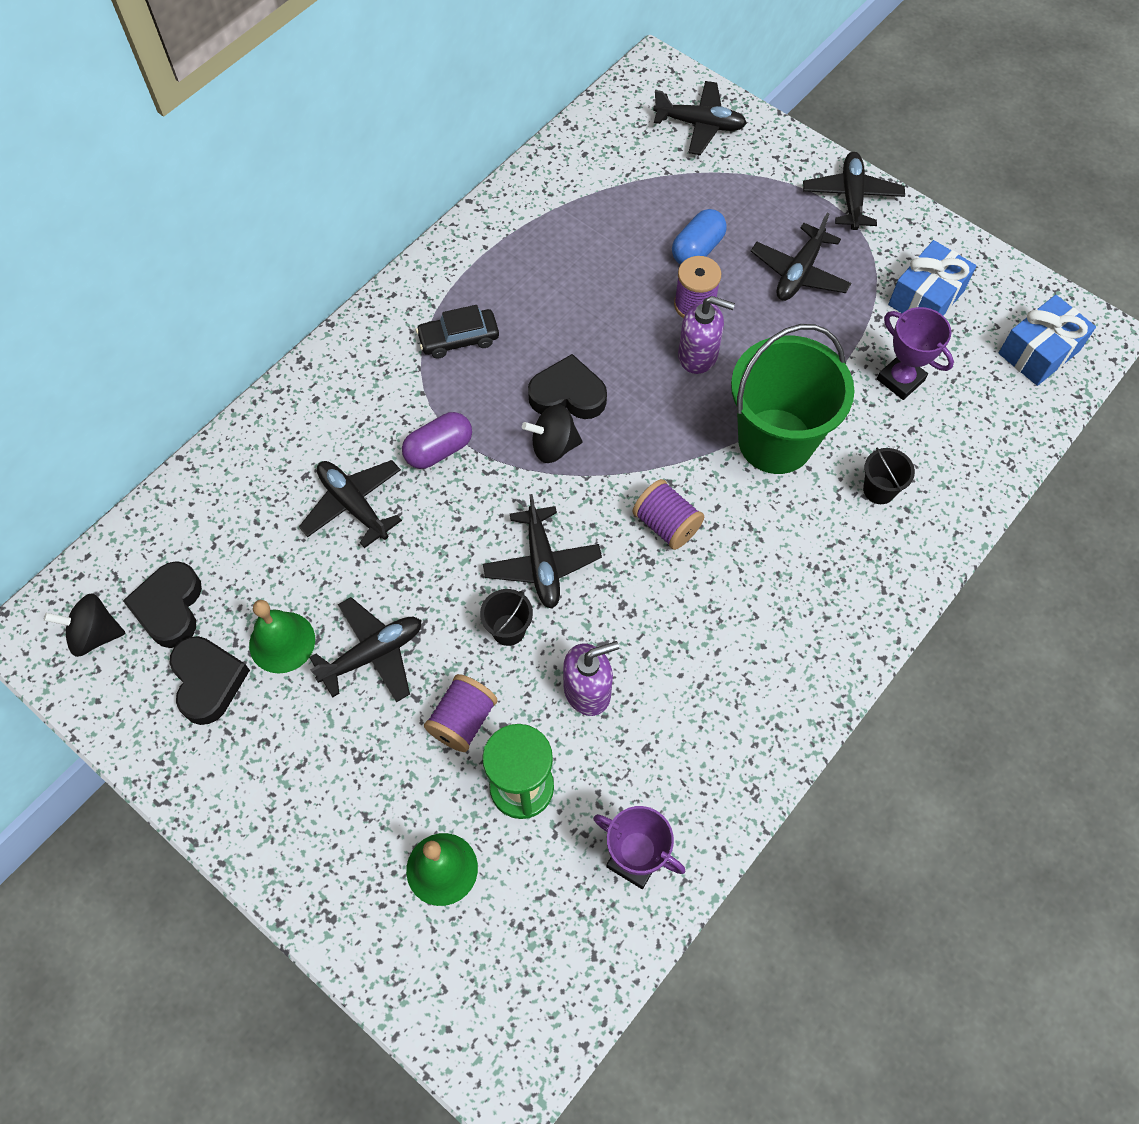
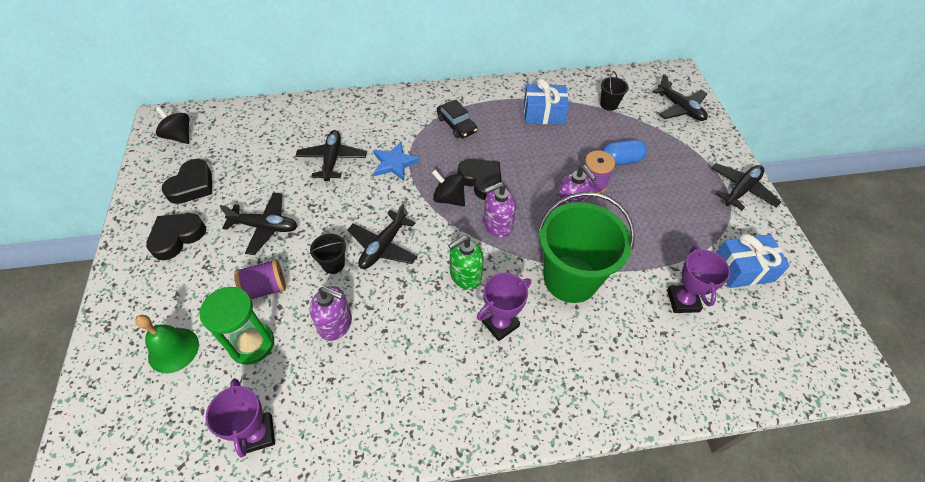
camera: 40 degrees right, 10 degrees down
(170, 608) = (216, 147): black heart -> black heart (177, 237)
(282, 642) = (237, 192): green bell -> none
(439, 450) = (394, 163): purple capsule -> blue star
(459, 339) = (456, 125): black car -> black car turned 150 degrees counterclockwise
(641, 437) = (497, 225): none -> purple soap dispenser
(666, 524) = (465, 275): purple spool -> green soap dispenser
(753, 548) = (500, 324): none -> purple trophy
(799, 272) = (670, 206): black plane -> none
(879, 490) = (608, 350): black bucket -> black bucket (608, 104)
(1039, 352) = (799, 351): blue gift -> blue gift (543, 113)

